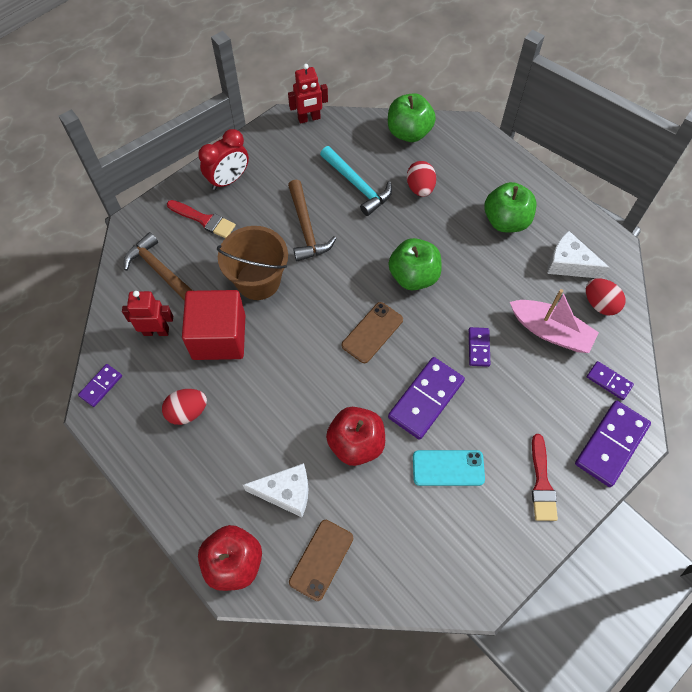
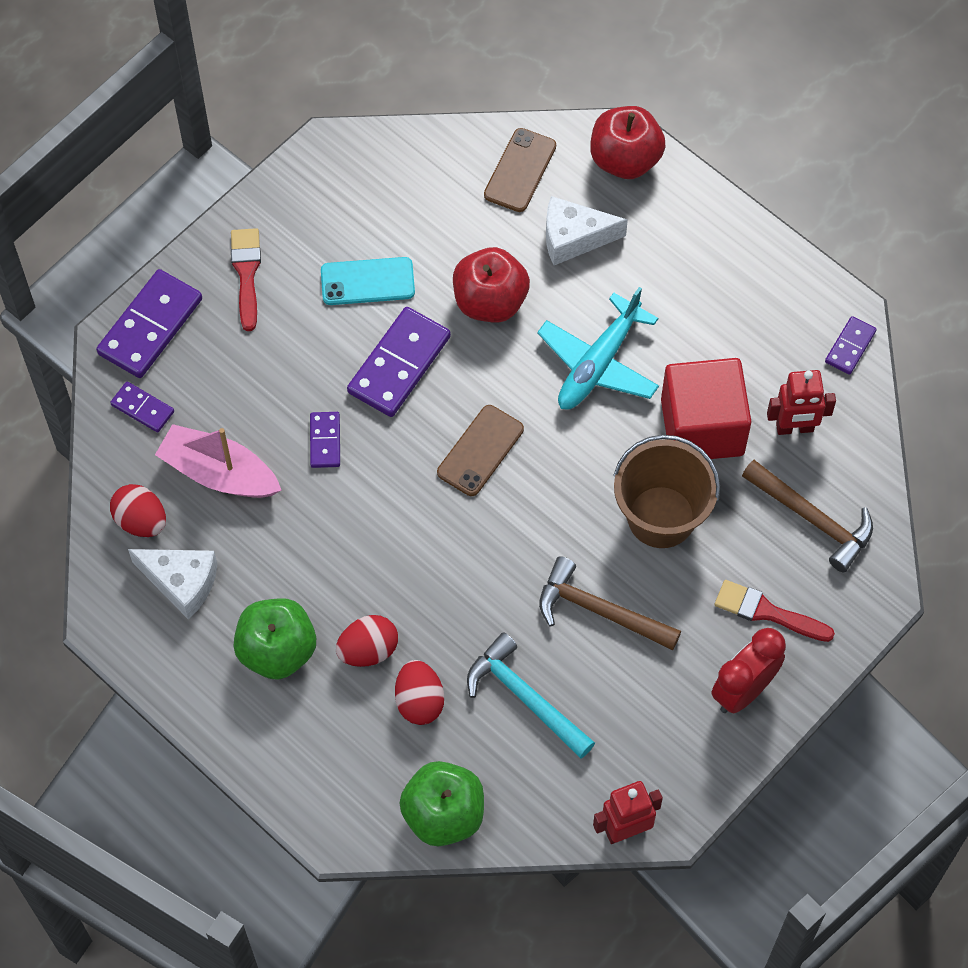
camera: 175 degrees right, 0 degrees up
(187, 412) = (722, 323): red egg -> red egg (368, 650)
(283, 388) = (598, 364): none -> turquoise plane
(306, 228) = (600, 611): brown hammer -> brown hammer turned 45 degrees counterclockwise
(413, 276) = (423, 543): green apple -> none

